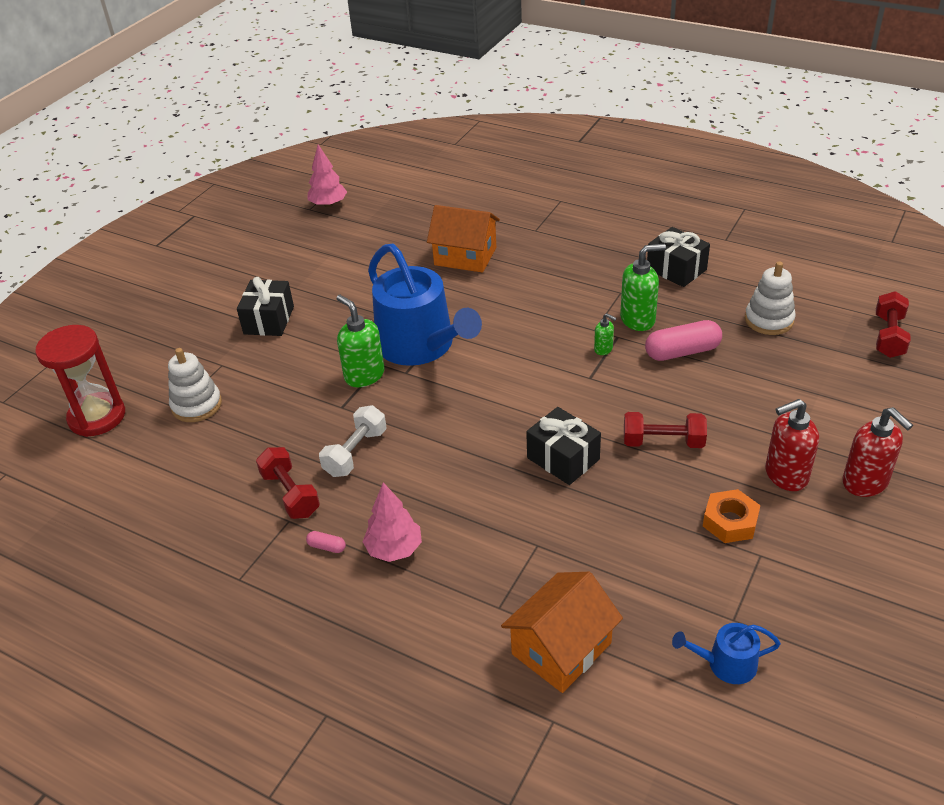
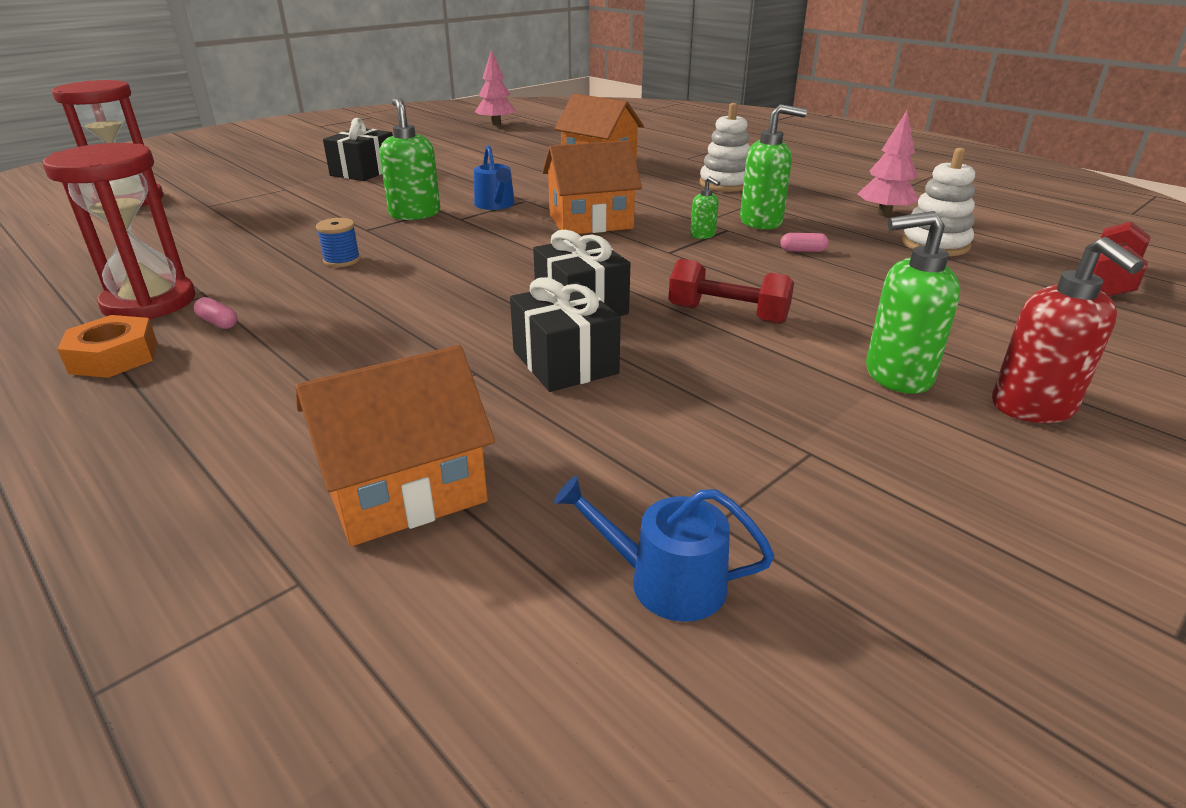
camera: 15 degrees right, 10 degrees down
(196, 405) = (227, 207): white stacking toy -> white stacking toy (725, 184)
(255, 540) = (149, 302): none -> red hourglass
(290, 494) = (234, 276): red dumbbell -> none
(355, 453) = (342, 260): white dumbbell -> blue spool
(394, 549) = (292, 340): pink tree -> pink tree (884, 214)
(421, 346) = (496, 205): blue watering can -> blue watering can, size x0.44
(510, 351) = (590, 222): none -> orange house
(676, 269) = (832, 197): black gift -> black gift (565, 362)
(682, 352) = (803, 250): pink capsule -> pink capsule, size x0.45
(730, 522) = (780, 405): orange nut -> orange nut (114, 357)
(785, 475) = (897, 375): red soap dispenser -> green soap dispenser

